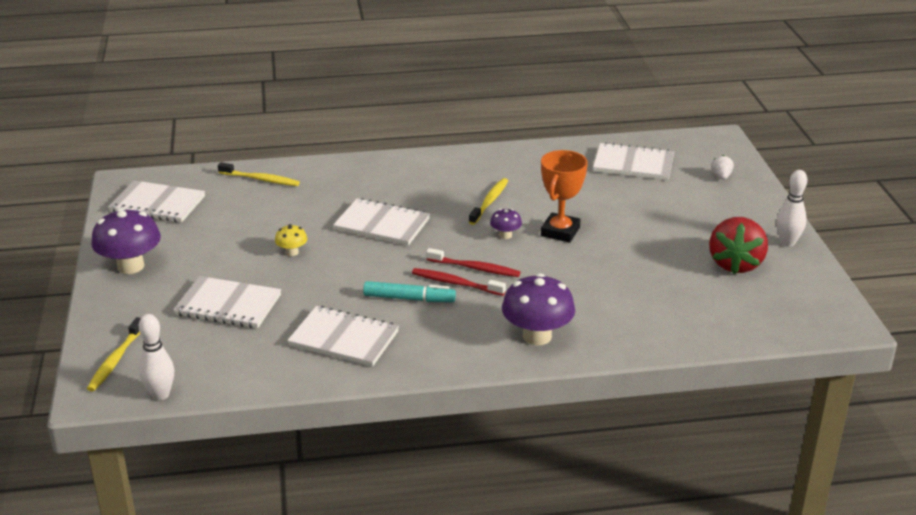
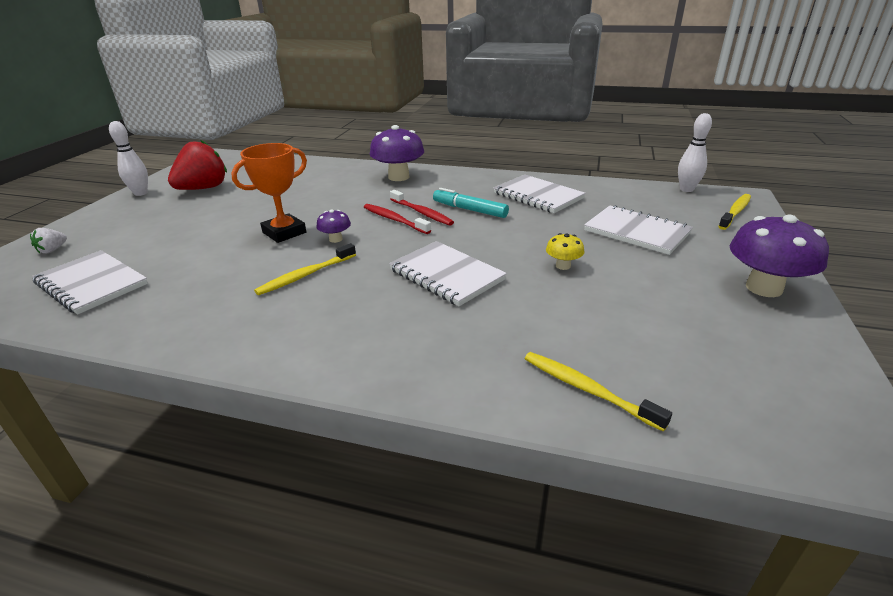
camera: 155 degrees left, 0 degrees up
(157, 204) = (768, 380): white notebook -> none

